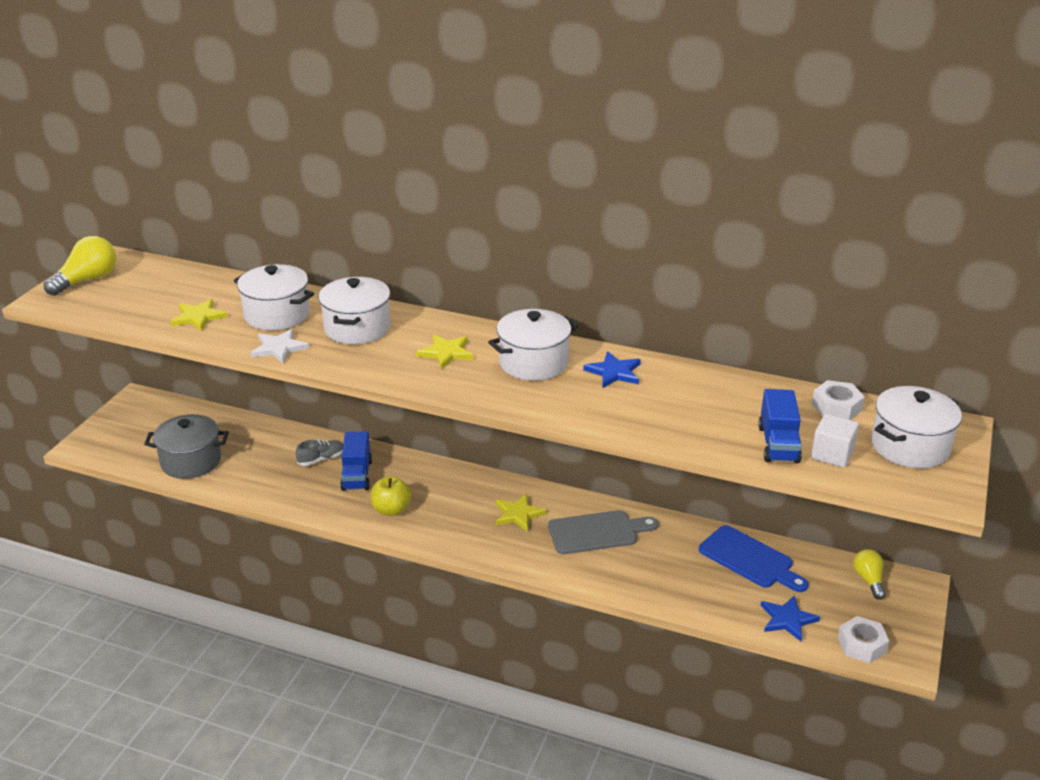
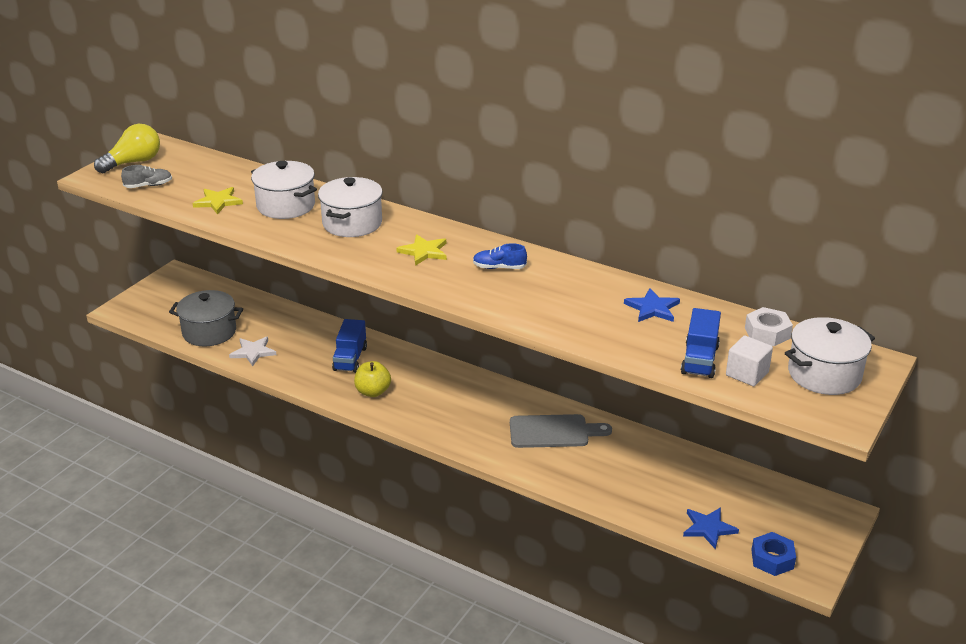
camera: 10 degrees right, 0 degrees up
(279, 348) = (279, 234): white star -> white star (253, 352)
(321, 459) = (322, 342): grey shoe -> grey shoe (148, 186)
(518, 514) = (485, 408): yellow star -> none
(533, 363) = (499, 267): white pot -> blue shoe
(614, 372) = (570, 282): blue star -> blue star (652, 308)
(749, 559) = (689, 471): blue cutting board -> none
(862, 645) = (772, 559): white nut -> blue nut
(869, 580) = (798, 503): yellow light bulb -> none

